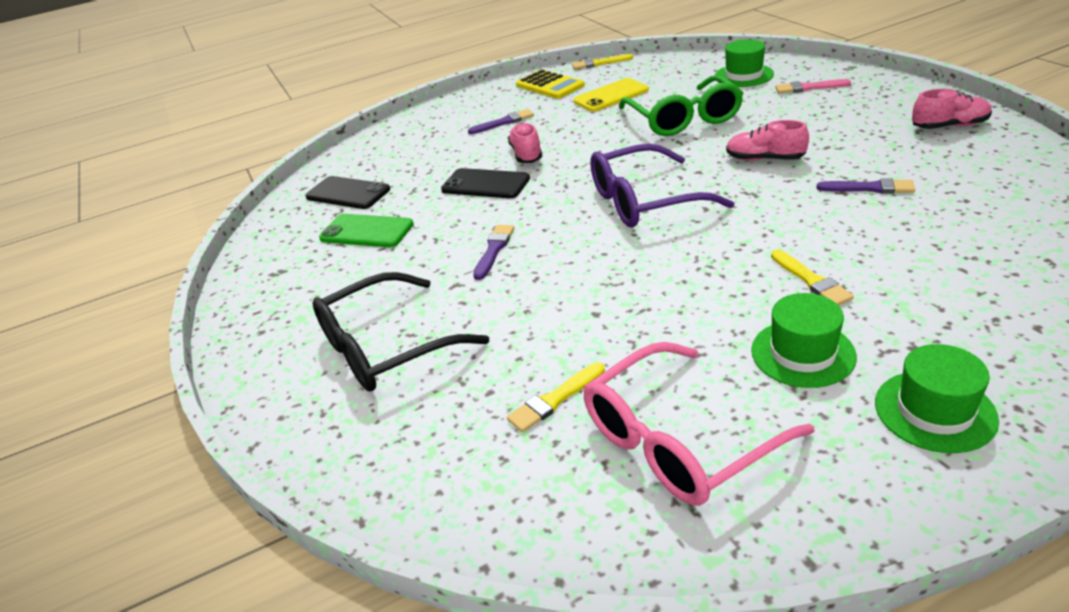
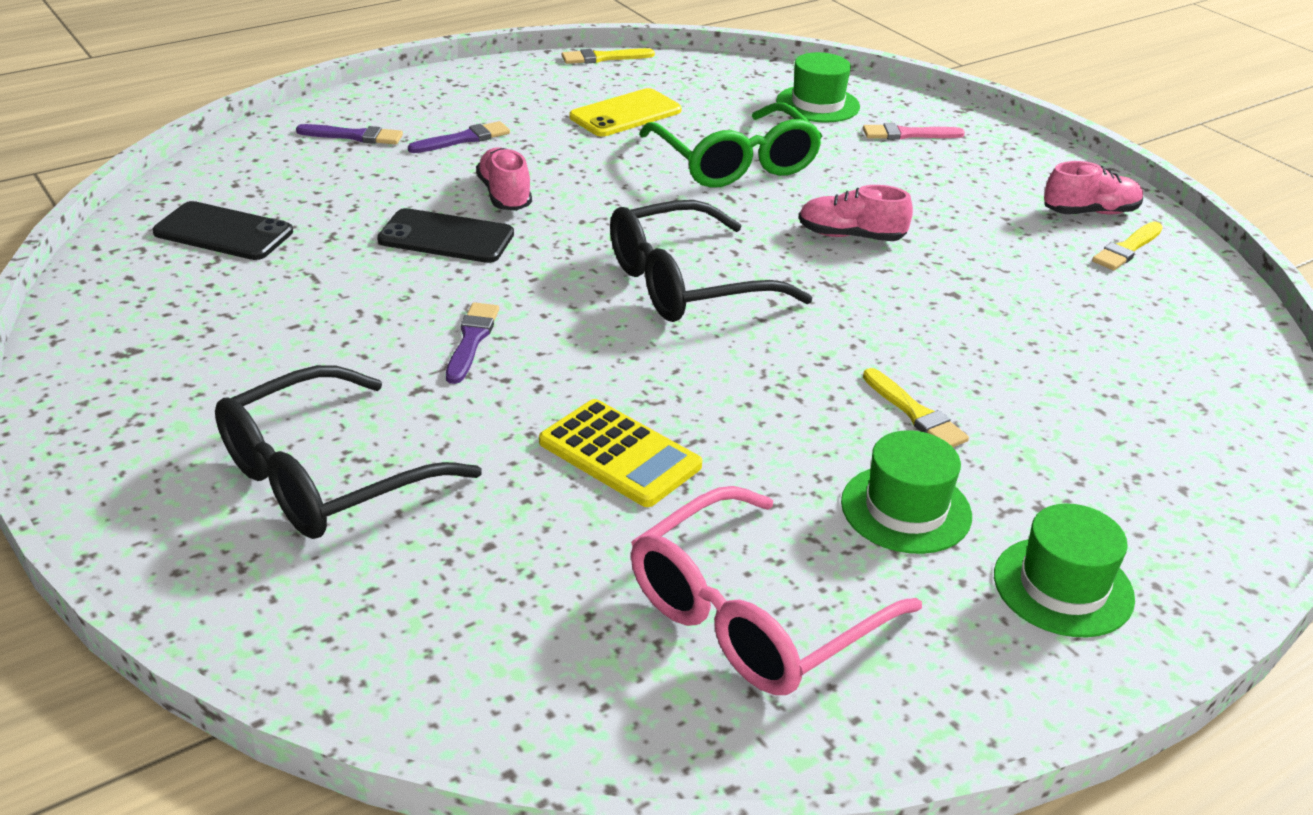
camera: 15 degrees left, 0 degrees up
(367, 231) = (265, 297): green phone -> none
(550, 85) = (529, 86): yellow calculator -> yellow calculator (619, 454)
(555, 399) = (583, 558): yellow brush -> yellow brush (1127, 249)
(644, 201) = (686, 284): purple glasses -> black glasses
(869, 188) = (988, 291): purple brush -> purple brush (354, 136)

